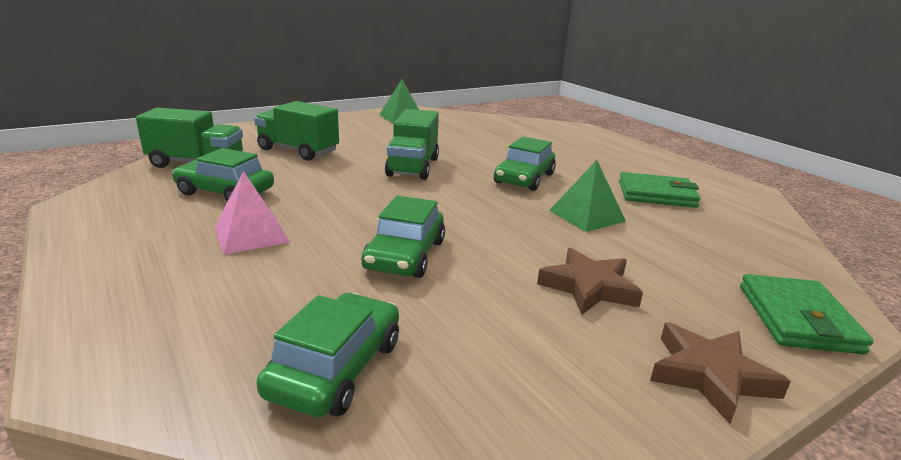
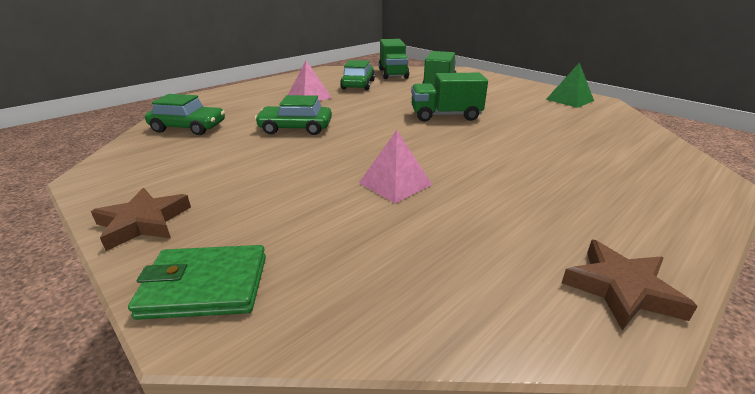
camera: 80 degrees right, 5 degrees up
(524, 178) = (465, 154): green car -> none
(587, 216) = (395, 183): green pyramid -> pink pyramid
(589, 287) = (261, 183): brown star -> brown star (621, 289)
(656, 194) = (494, 228): green wallet -> none

